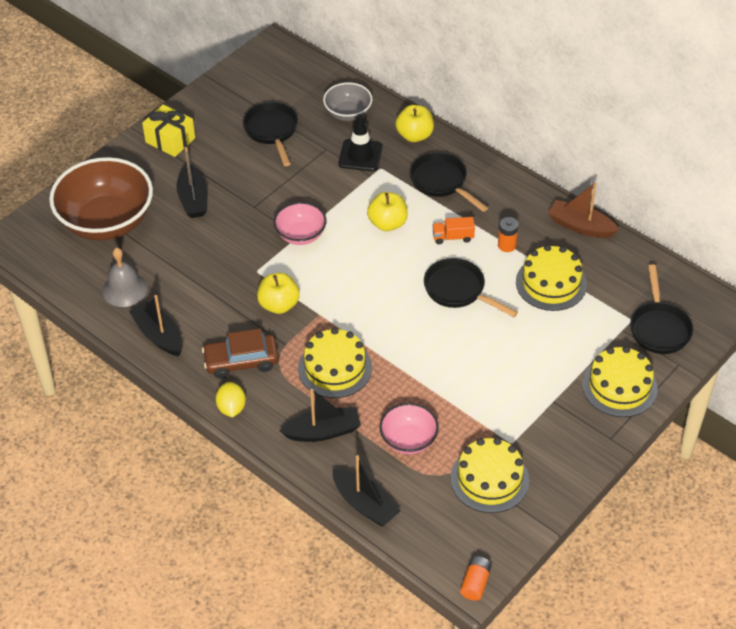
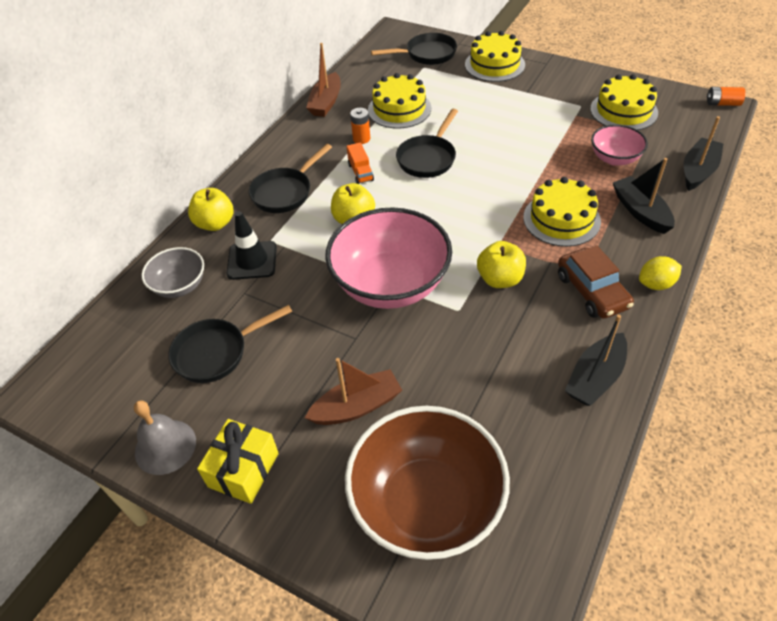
camera: 100 degrees left, 0 degrees up
(125, 289) = (540, 438): grey bell -> grey bell (165, 446)
(193, 199) = (357, 406): black boat -> brown boat
(300, 235) = (390, 284): pink bowl -> pink bowl, size x1.94

